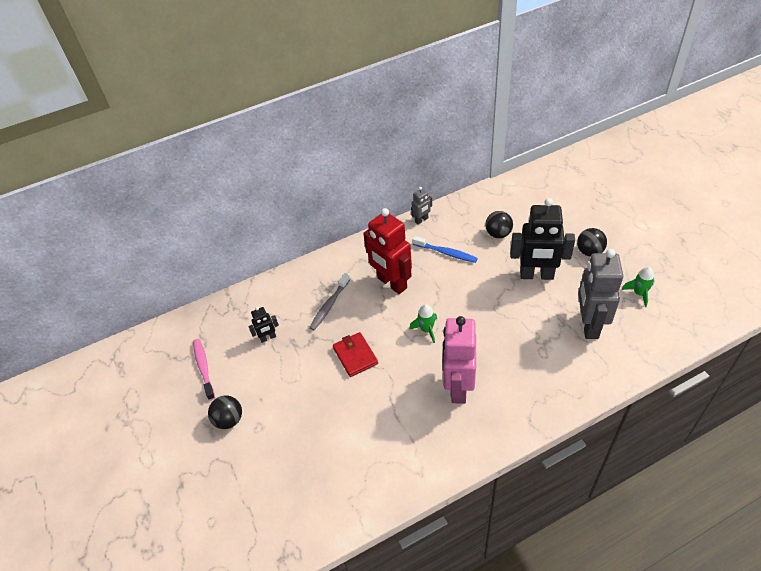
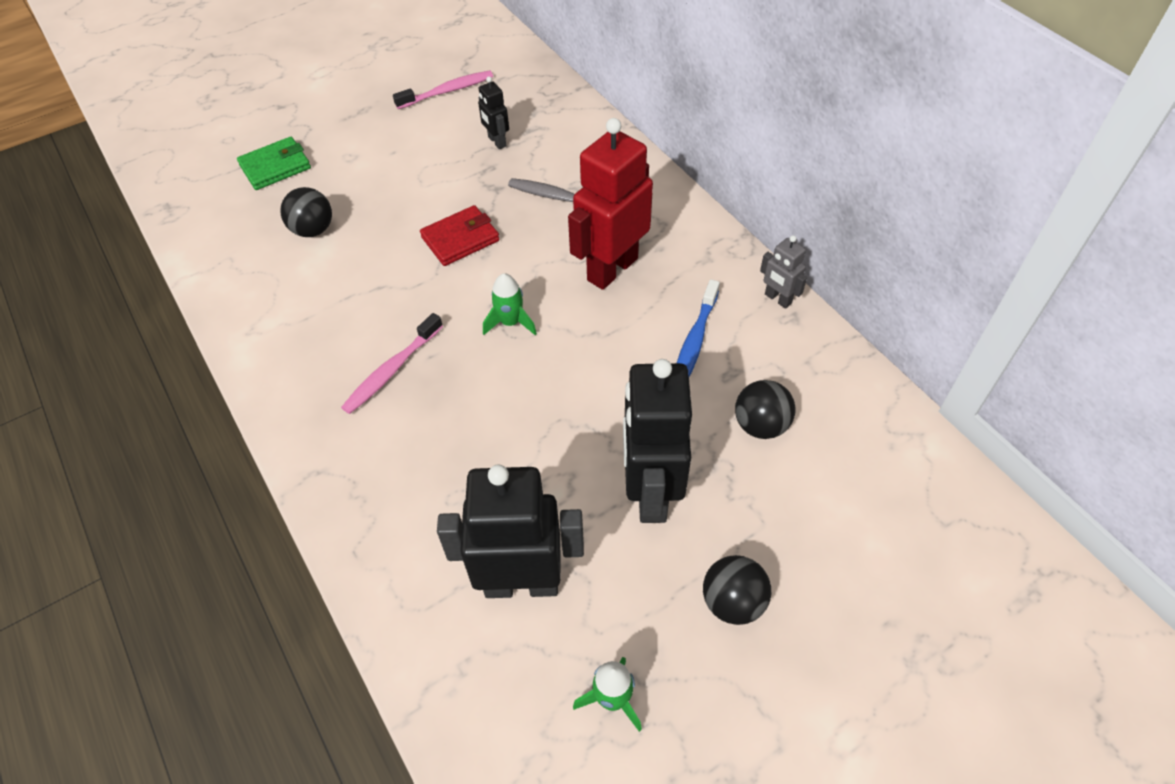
camera: 80 degrees right, 5 degrees up
(229, 420) = (364, 129): black ball -> black ball (313, 230)
(256, 479) = (275, 167): none -> green wallet
(458, 387) = (392, 370): pink robot -> pink toothbrush
(589, 325) = (521, 583): grey robot -> black robot

